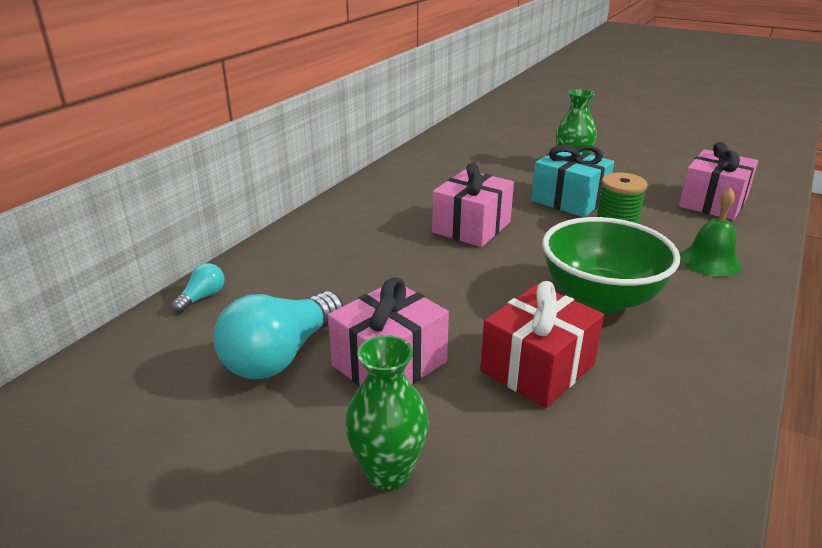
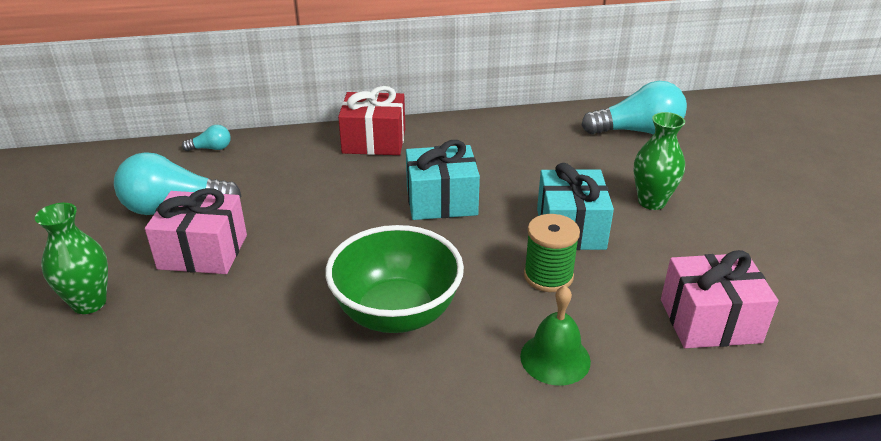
camera: 50 degrees right, 5 degrees up
(471, 227) = (441, 201): pink gift -> turquoise gift
(484, 139) = (637, 131): none -> turquoise light bulb
(537, 368) = (257, 318): red gift -> red gift (374, 141)

